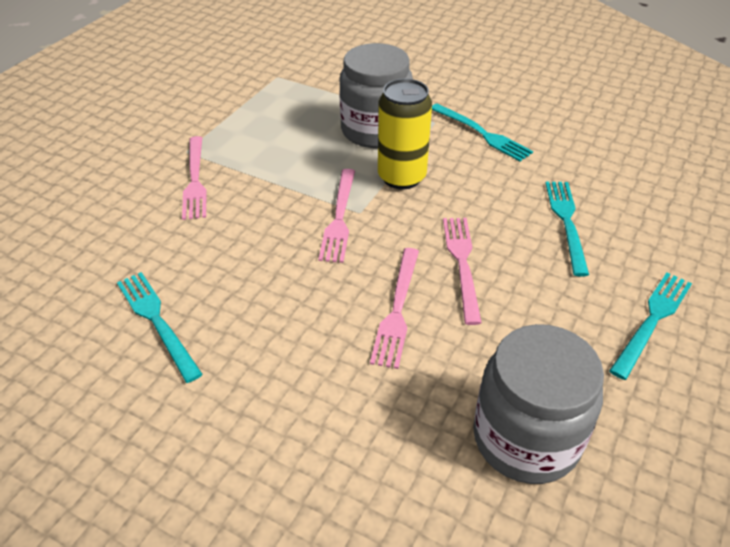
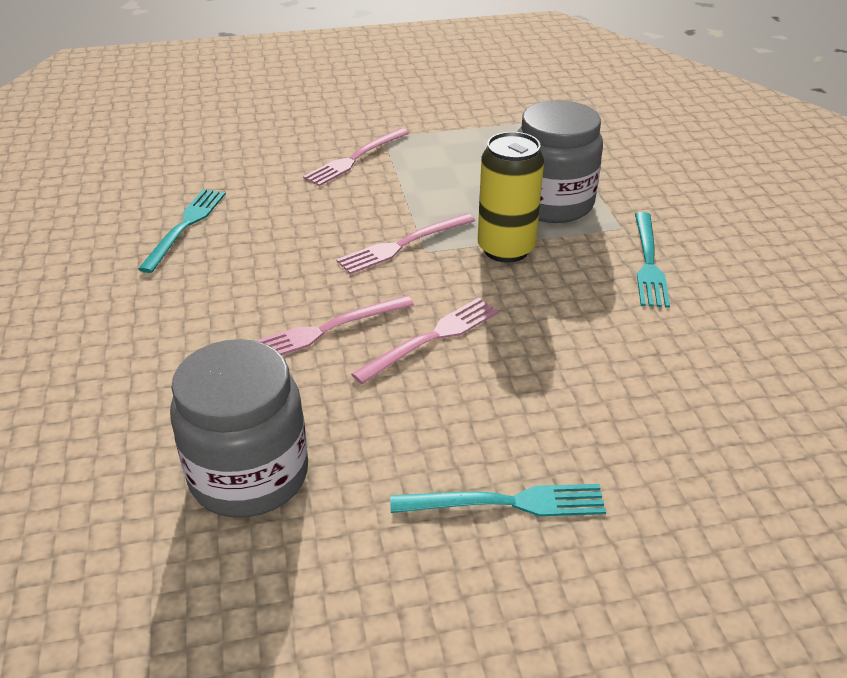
camera: 50 degrees right, 5 degrees down
(566, 222) = (585, 378): turquoise fork -> none

